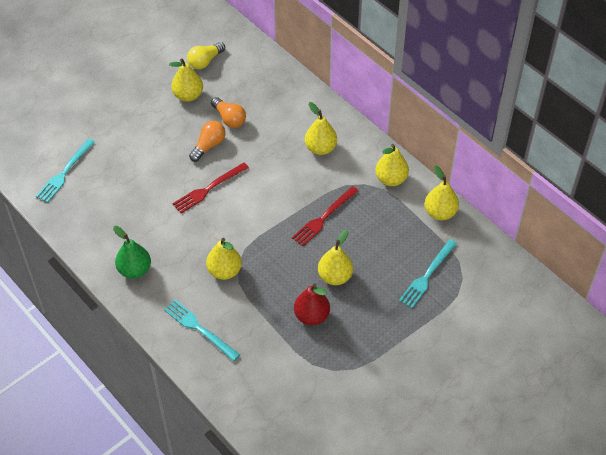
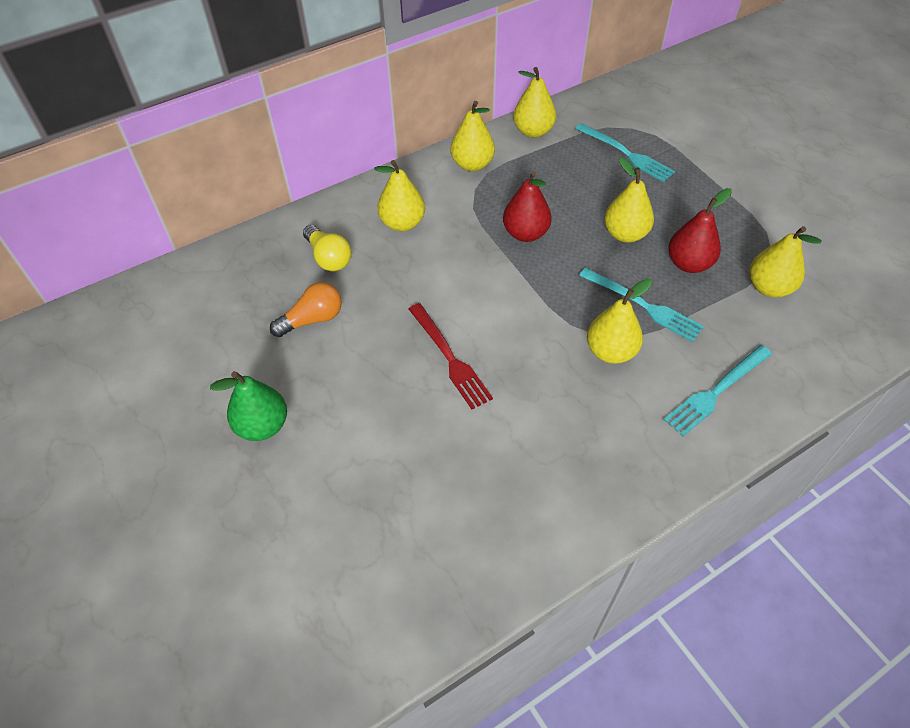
camera: 80 degrees left, 0 degrees up
(65, 172) = (362, 582): turquoise fork -> turquoise fork (643, 305)
(134, 270) = (602, 473): green pear -> green pear (262, 426)
(188, 95) = (242, 369): yellow pear -> yellow pear (769, 287)
(205, 61) = (175, 340): yellow light bulb -> yellow light bulb (328, 258)
(208, 146) = (361, 350): orange light bulb -> none
(324, 217) = (525, 233): red fork -> red pear

